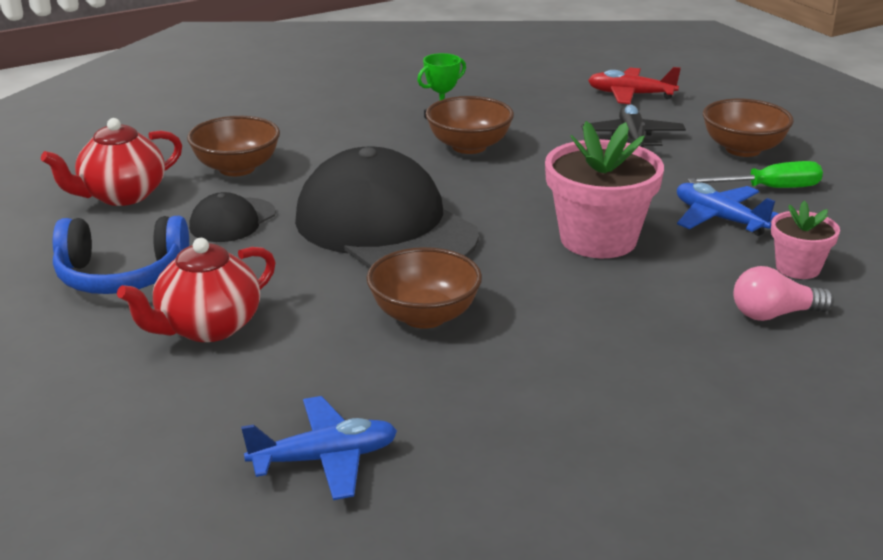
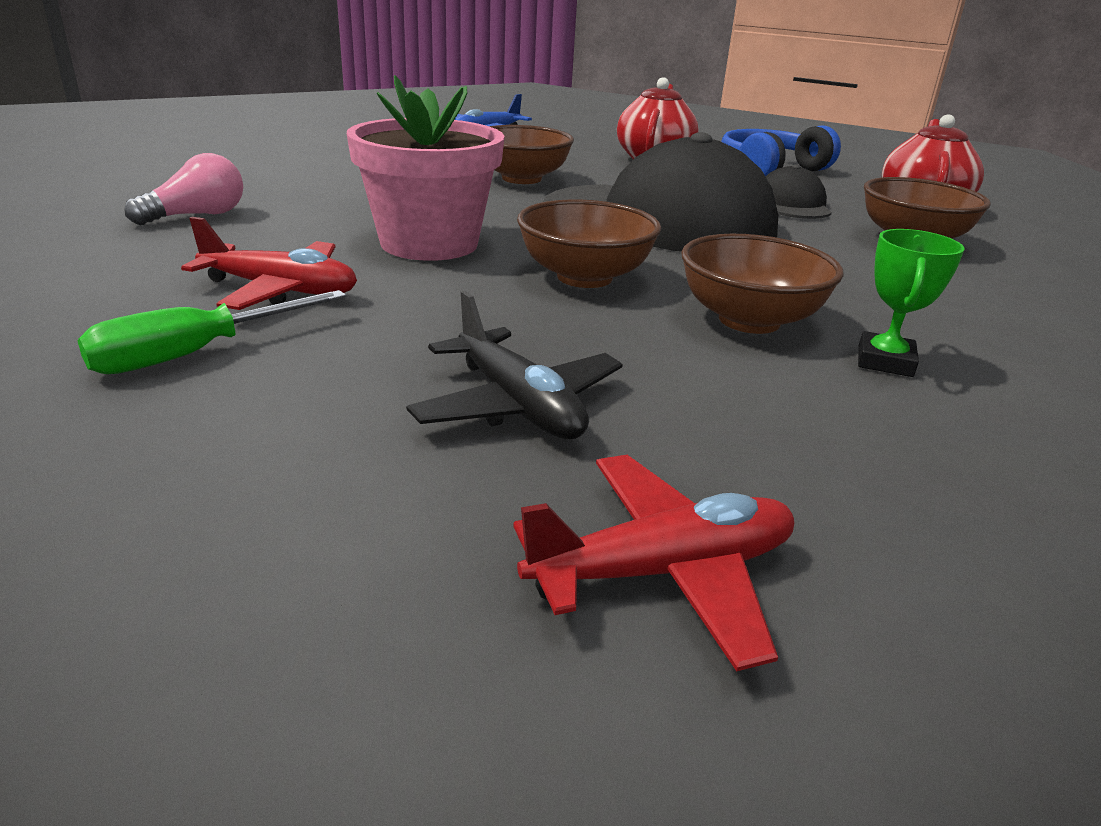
camera: 145 degrees right, 0 degrees up
(719, 219) = (280, 290): blue plane -> red plane
(743, 149) = (260, 437): brown bowl -> brown bowl (584, 277)
(798, 268) = (161, 255): pink flower pot -> none

